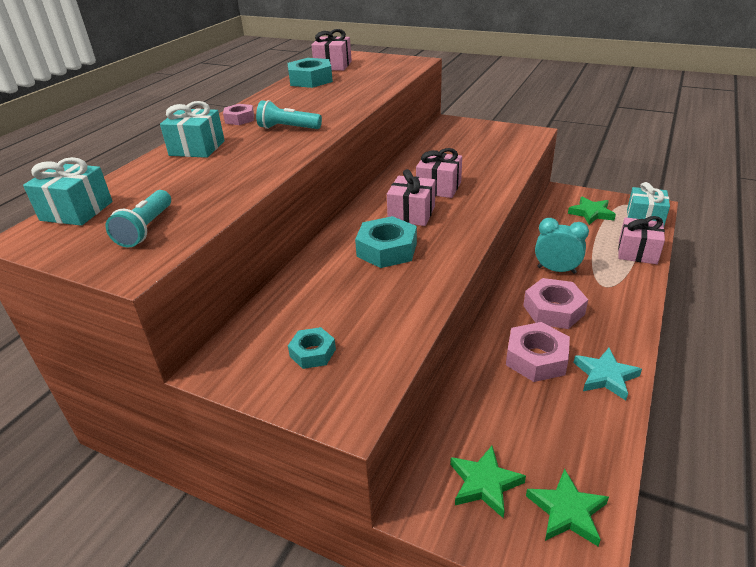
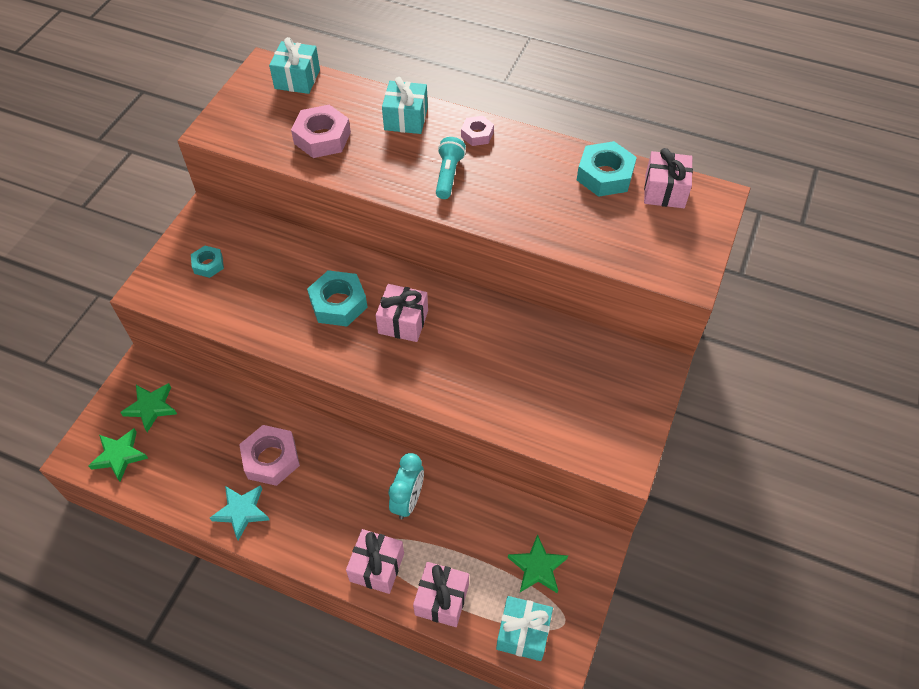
camera: 85 degrees right, 20 degrees up
(146, 229) = (262, 123): turquoise flashlight -> none
(438, 187) = (460, 347): pink gift -> pink gift (377, 567)
(553, 310) = (338, 485): pink nut -> pink nut (322, 138)

